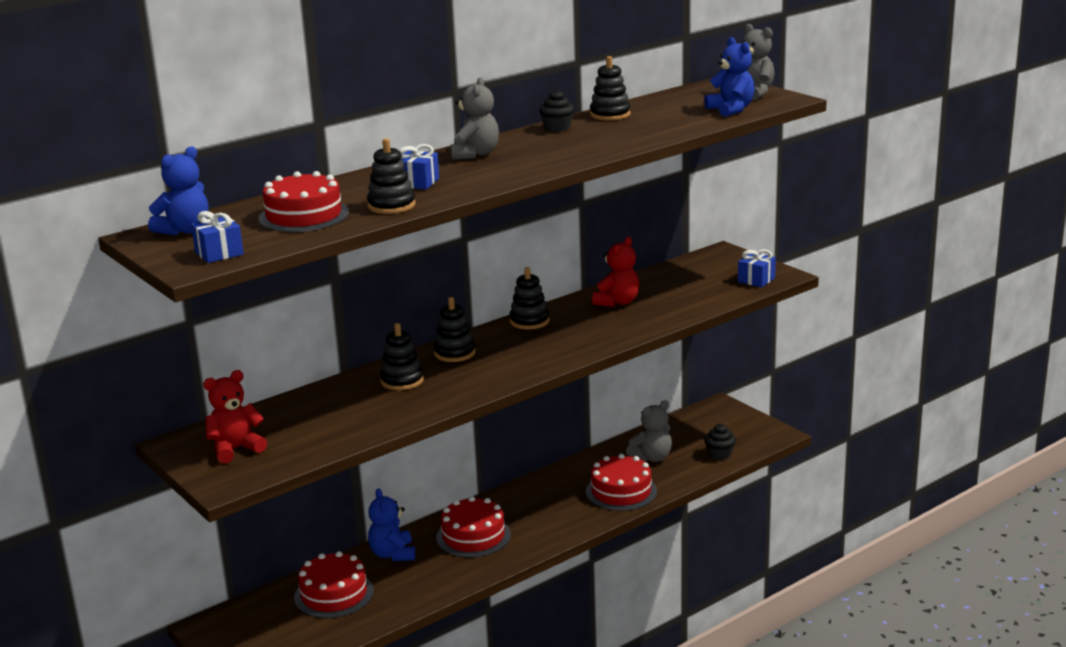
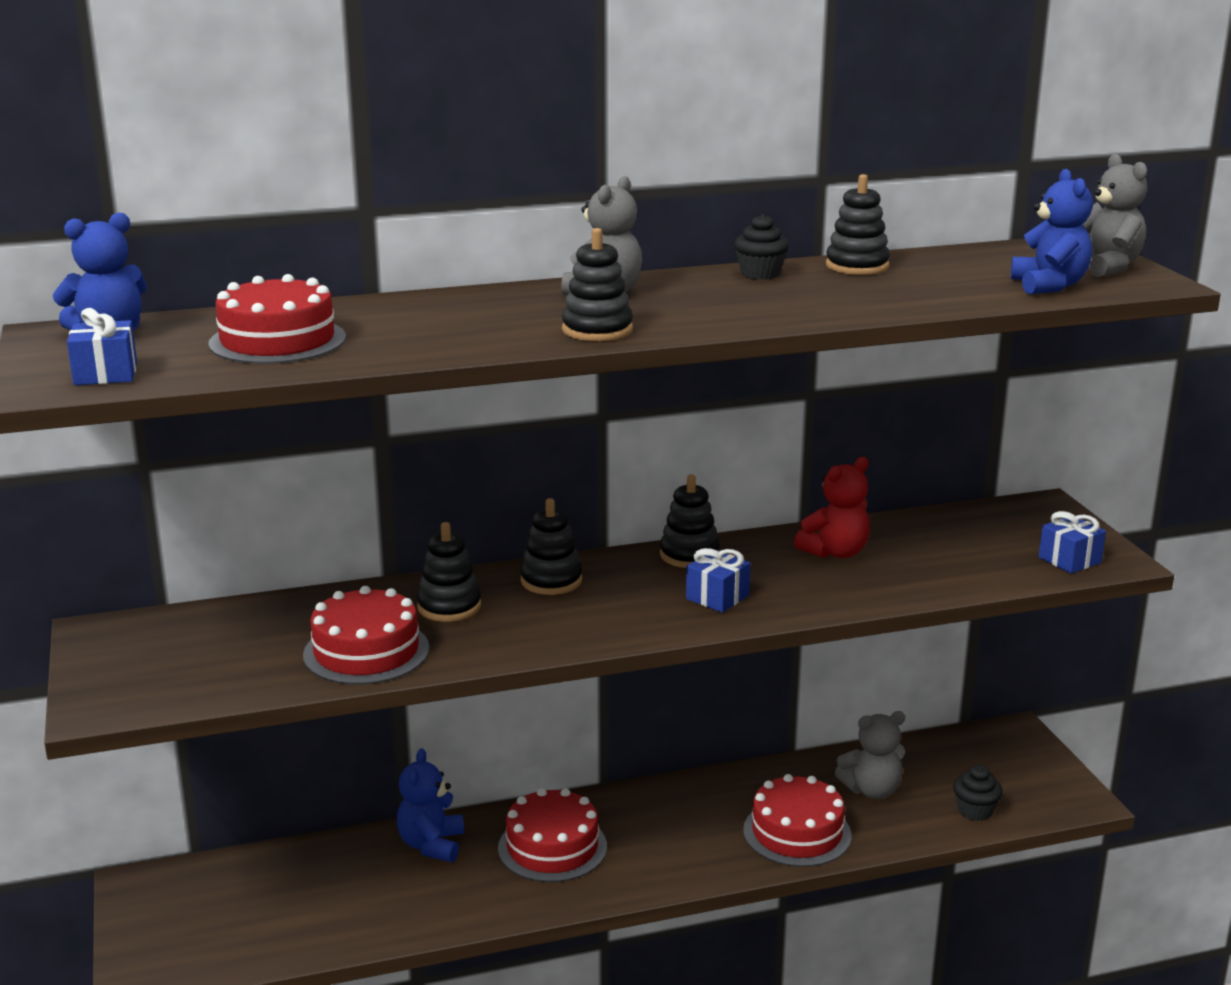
camera: 20 degrees right, 0 degrees up
(235, 449) = (158, 658): red teddy bear -> none
(334, 594) = (319, 884): red cake -> red cake (366, 651)
(391, 206) = (406, 347): black stacking toy -> black stacking toy (597, 330)
(418, 183) = (480, 320): blue gift -> blue gift (717, 597)

